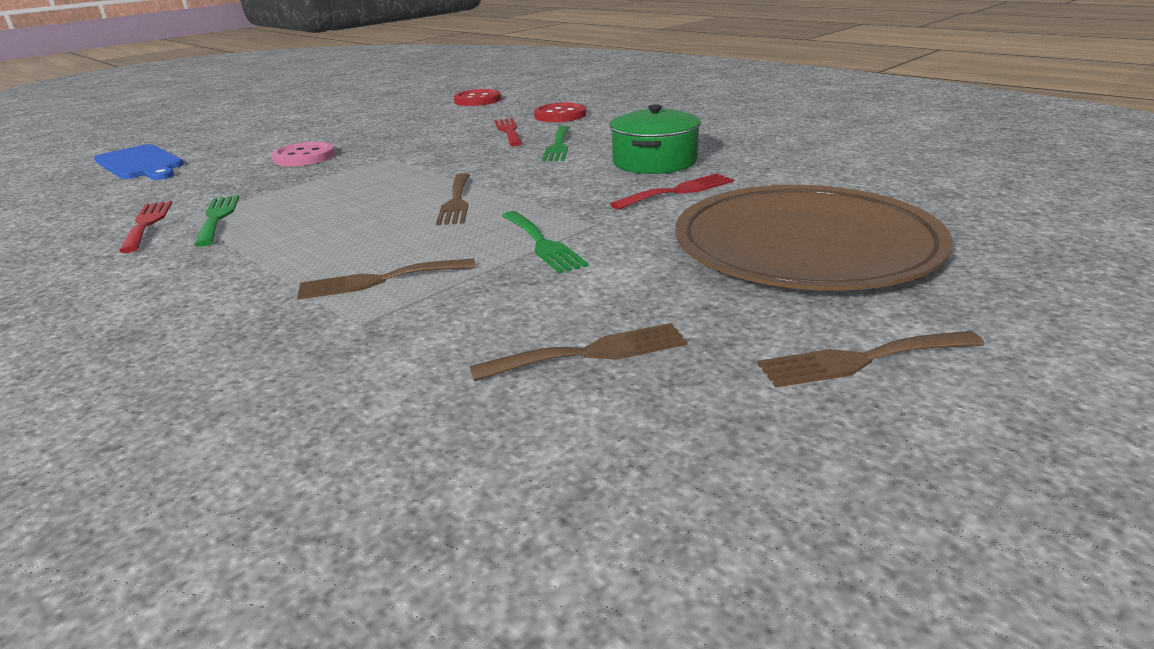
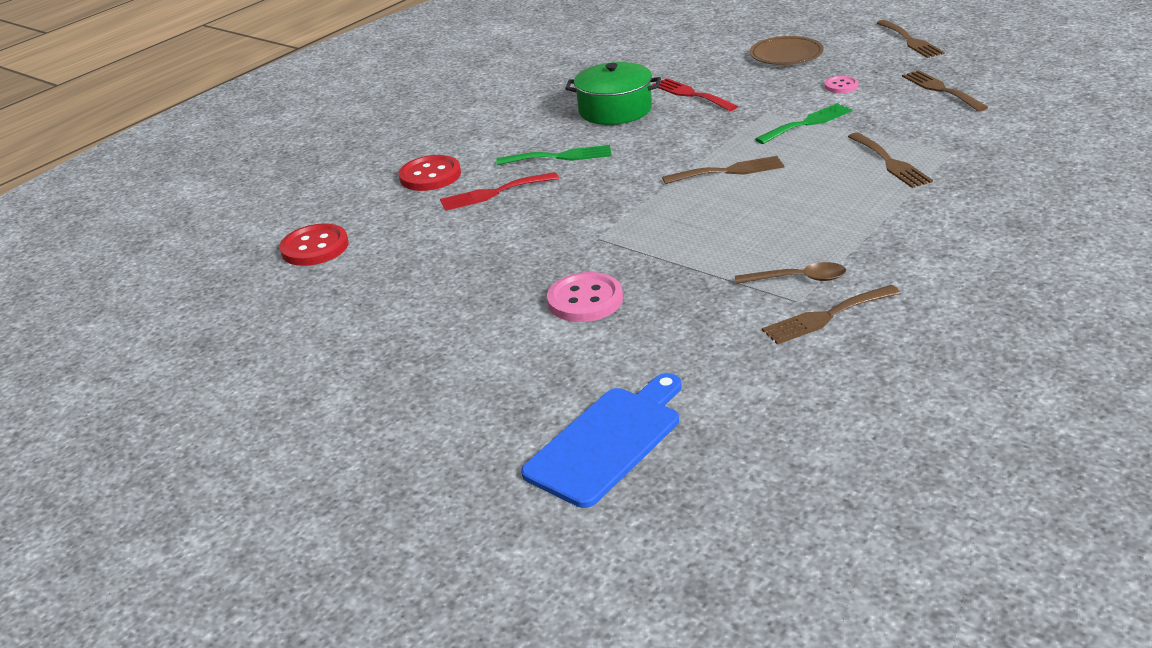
camera: 95 degrees left, 5 degrees up
(147, 224) = (826, 316): red fork -> brown fork
(217, 218) = (798, 279): green fork -> brown spoon
(656, 274) = (841, 86): none -> pink button
(805, 247) = (786, 55): brown plate -> brown plate, size x0.47

